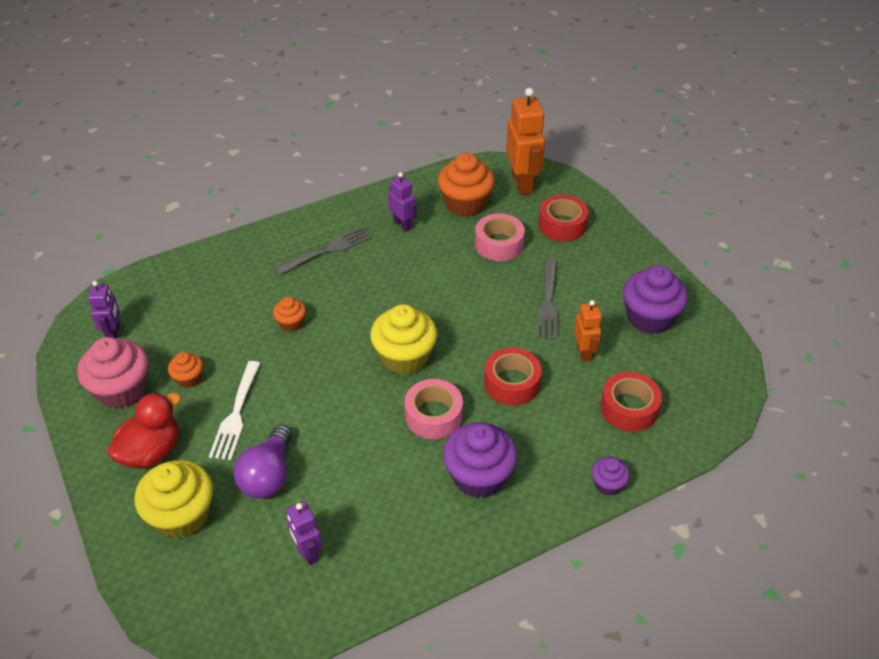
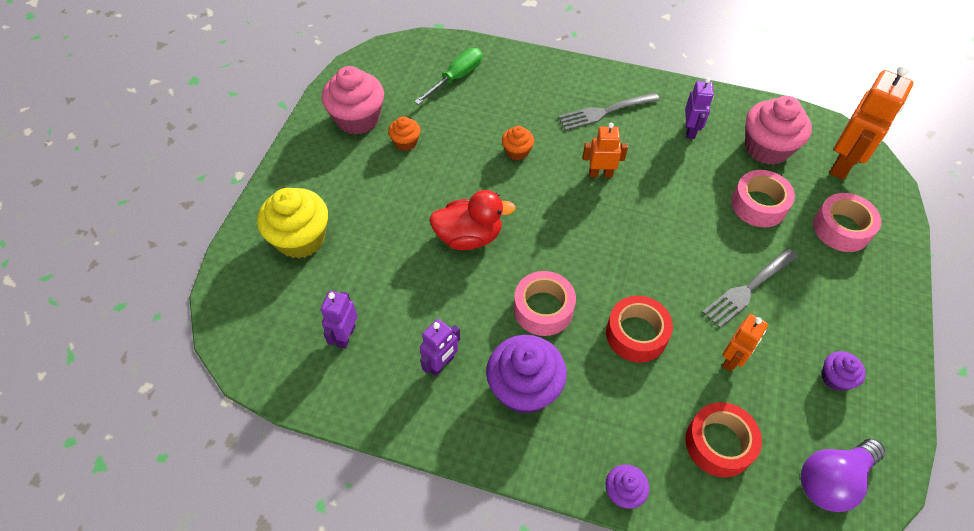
camera: 45 degrees right, 10 degrees up
(114, 333) = (394, 74): purple robot -> purple robot (441, 364)
(151, 451) = (330, 177): red duck -> red duck (469, 236)
(175, 301) = (456, 78): none -> green screwdriver
(236, 414) = (408, 193): white fork -> none
(268, 475) = (380, 256): purple light bulb -> purple light bulb (832, 480)
(327, 250) = (605, 111): grey fork -> grey fork turned 150 degrees clockwise
(372, 296) = (600, 174): none -> orange robot
(404, 357) = (572, 243): yellow cupcake -> none
(465, 203) = (767, 148): orange cupcake -> pink cupcake
(562, 225) = (841, 228): red tape -> pink tape
(649, 317) = (835, 378): purple cupcake -> purple cupcake, size x0.51

